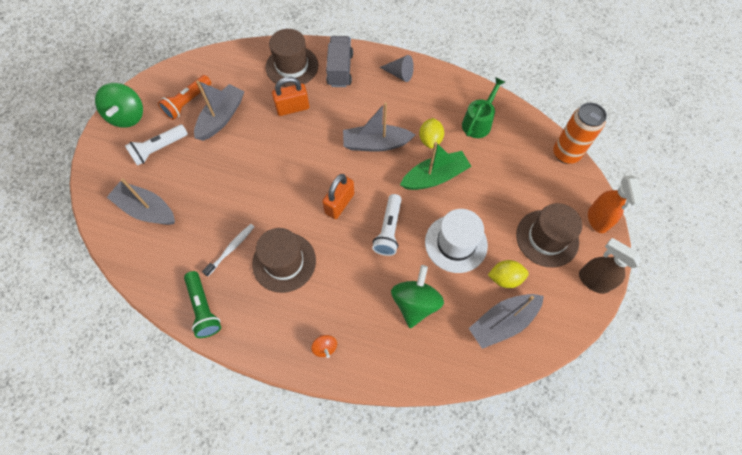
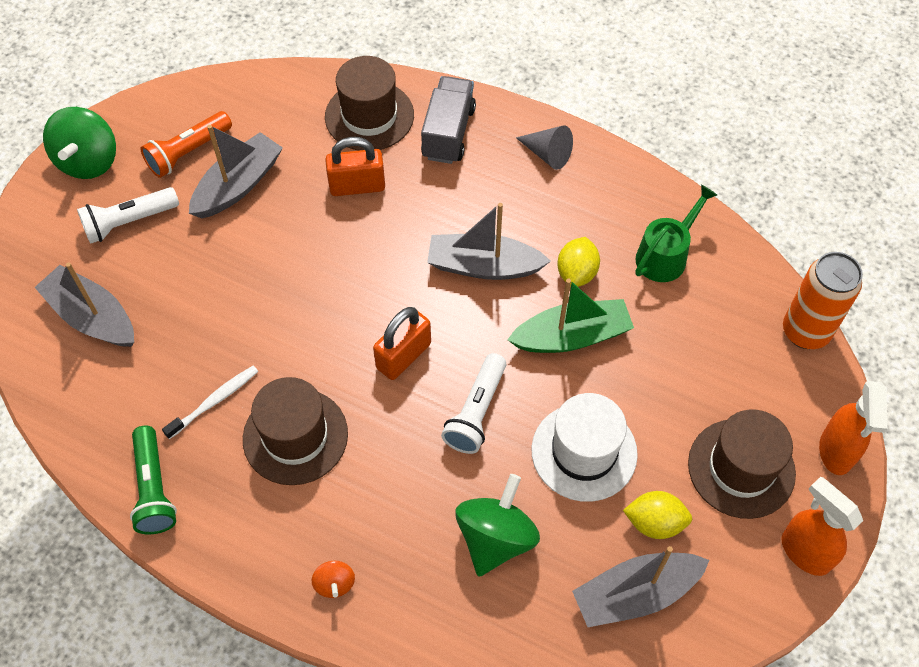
camera: 10 degrees right, 5 degrees down
(592, 280) = (804, 552): brown spray bottle -> orange spray bottle

